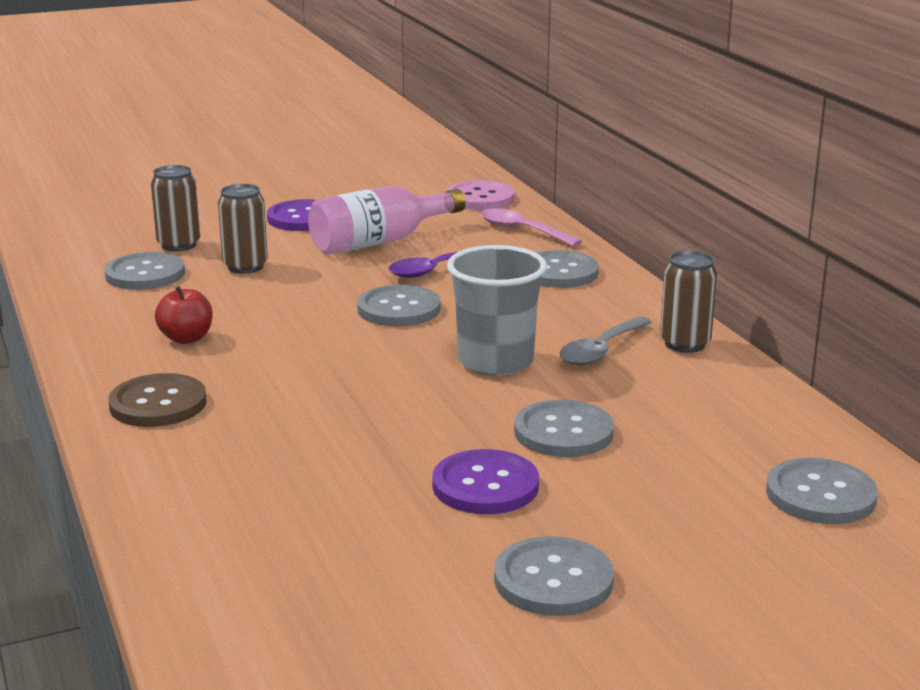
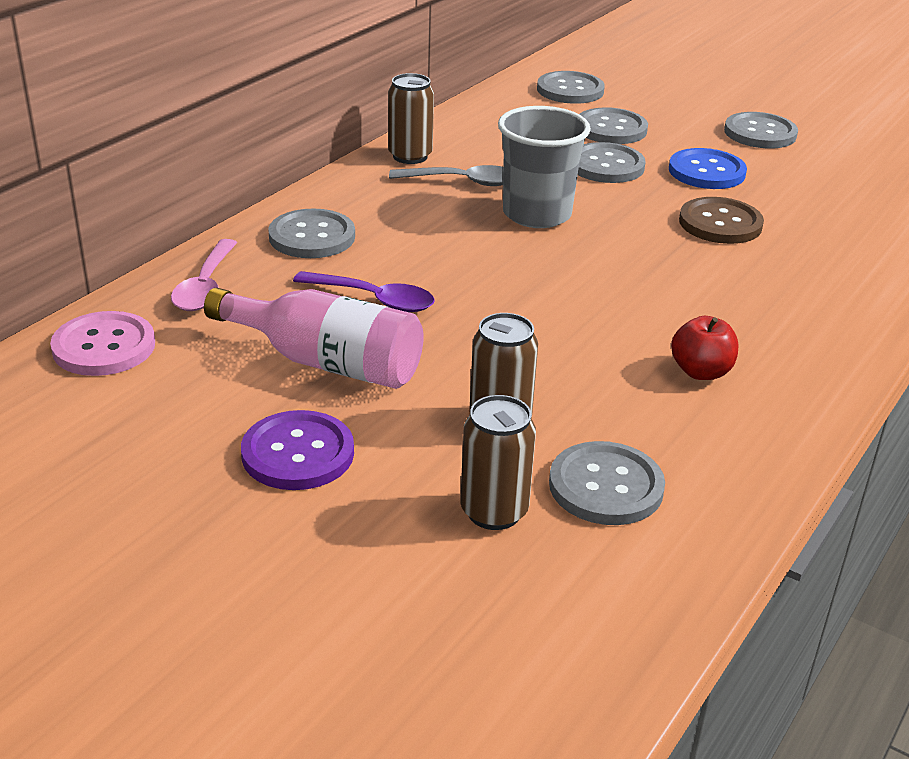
camera: 125 degrees left, 10 degrees up
(158, 404) = (814, 327): brown button -> brown button (720, 223)
(398, 309) = (493, 287): grey button -> grey button (611, 129)
(485, 485) = (706, 172): purple button -> blue button

